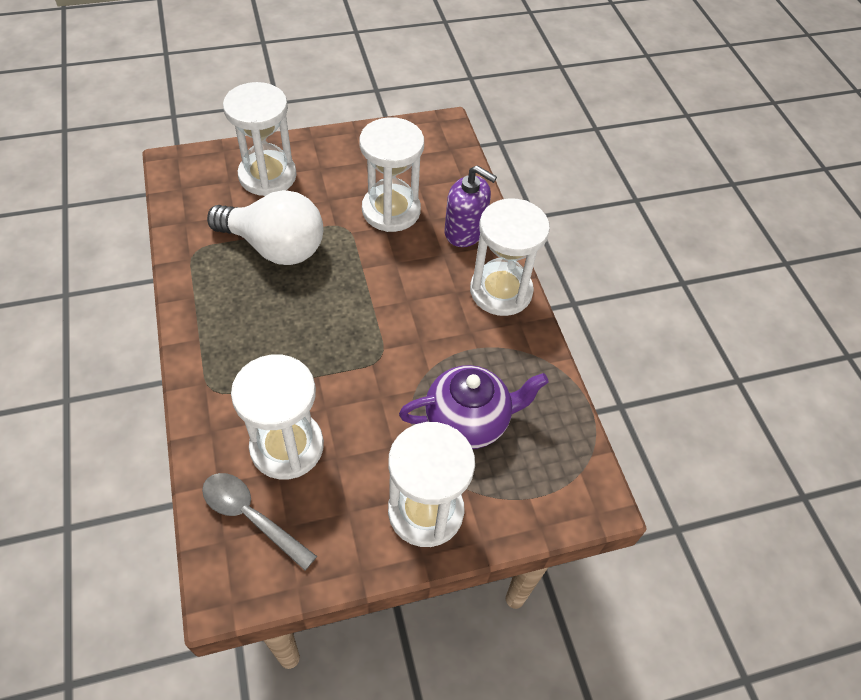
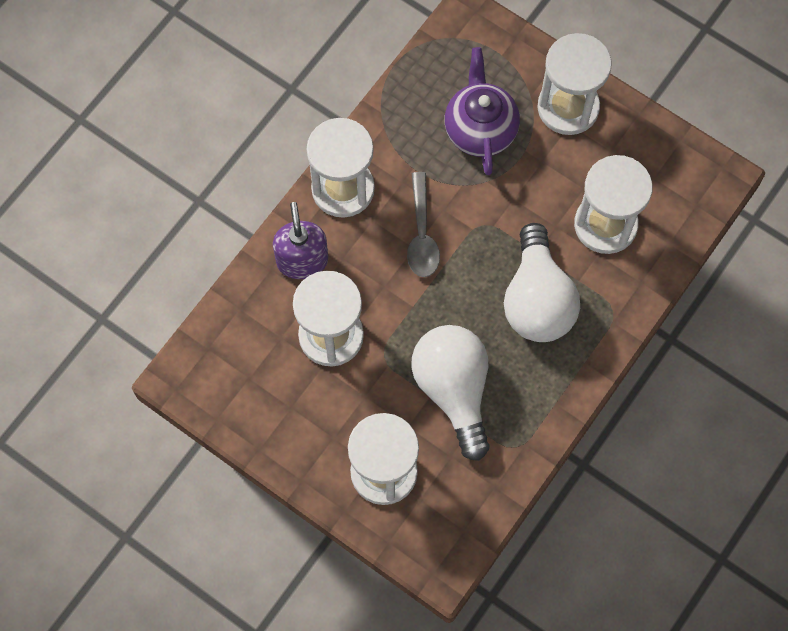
camera: 125 degrees left, 15 degrees up
(251, 517) = (668, 203): grey spoon -> grey spoon (422, 234)
(280, 346) = (537, 300): none -> white light bulb
(468, 421) = (480, 129): purple teapot -> purple teapot turned 45 degrees clockwise

